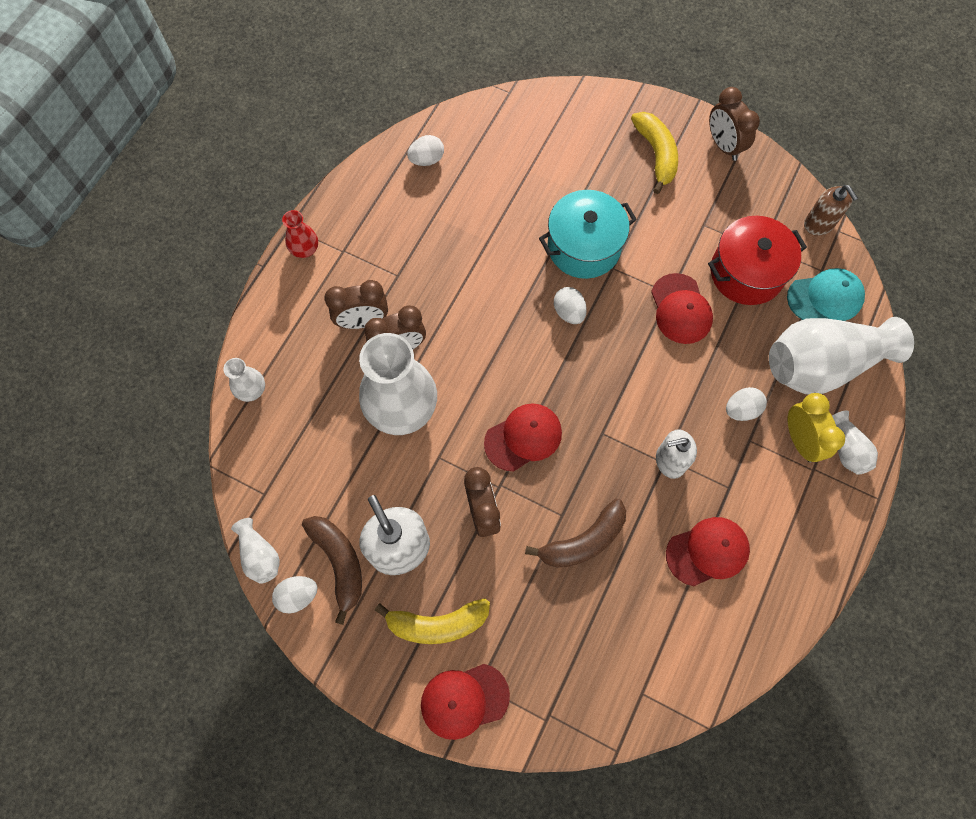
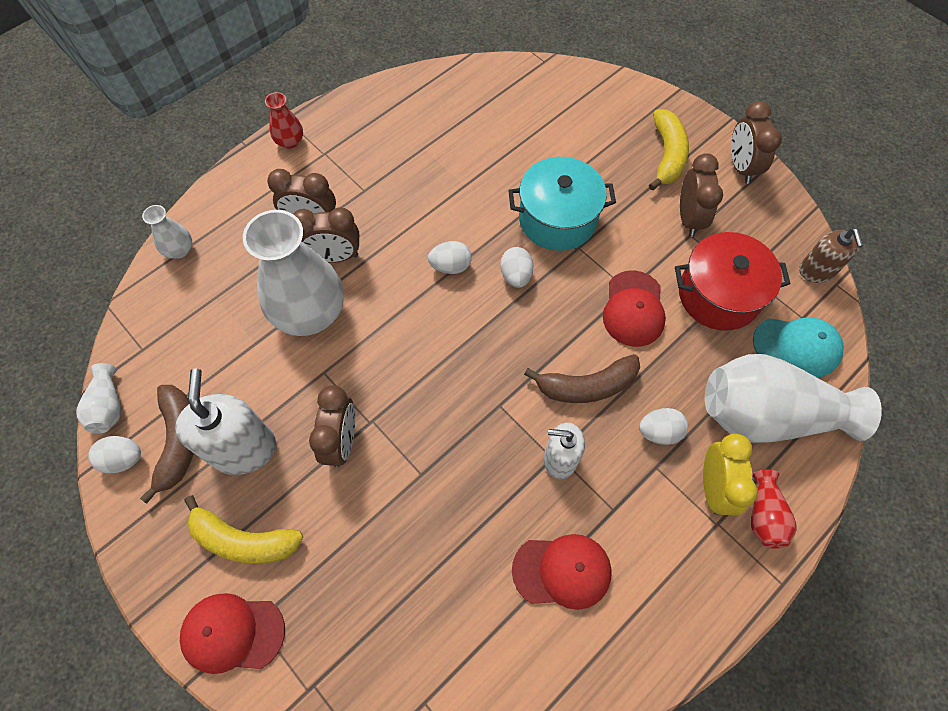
camera: 20 degrees right, 5 degrees down
(427, 159) = (439, 97): white egg -> white egg (450, 266)
(523, 437) = (416, 382): red cap -> none
(583, 541) = (432, 510): brown banana -> brown banana (586, 386)
(696, 209) = (689, 218): none -> brown clock
(846, 449) = (764, 515): white vase -> red vase

